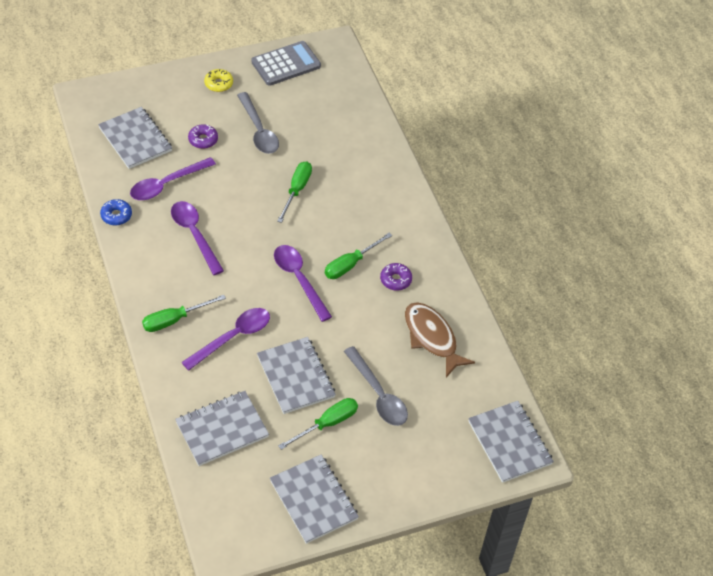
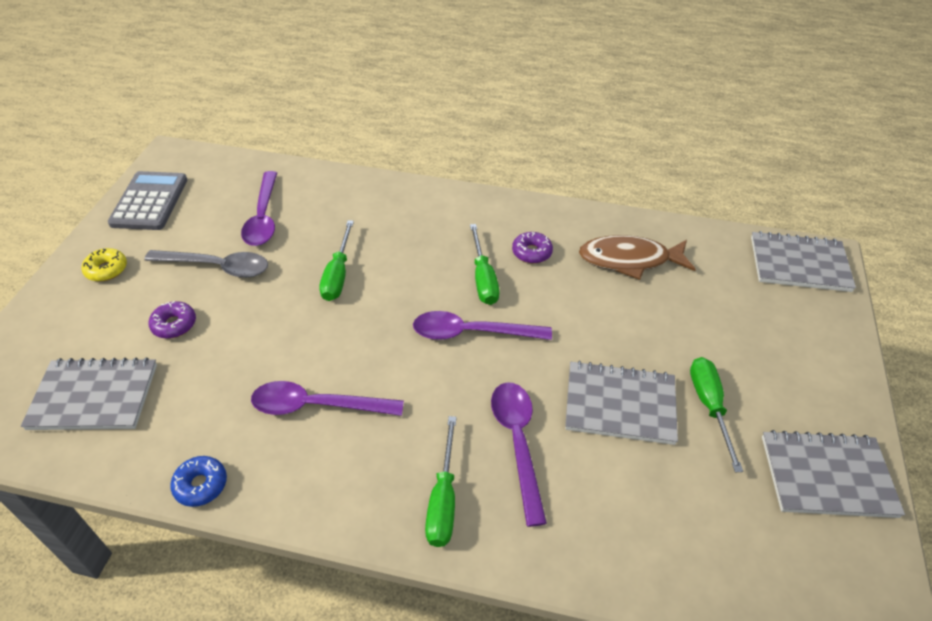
camera: 55 degrees left, 5 degrees down
(167, 184) = (205, 397): purple spoon -> purple spoon (263, 217)
(222, 430) = (669, 530): grey notebook -> none
(297, 190) = (338, 274): green screwdriver -> green screwdriver turned 135 degrees counterclockwise
(378, 394) = (686, 338): grey spoon -> none

